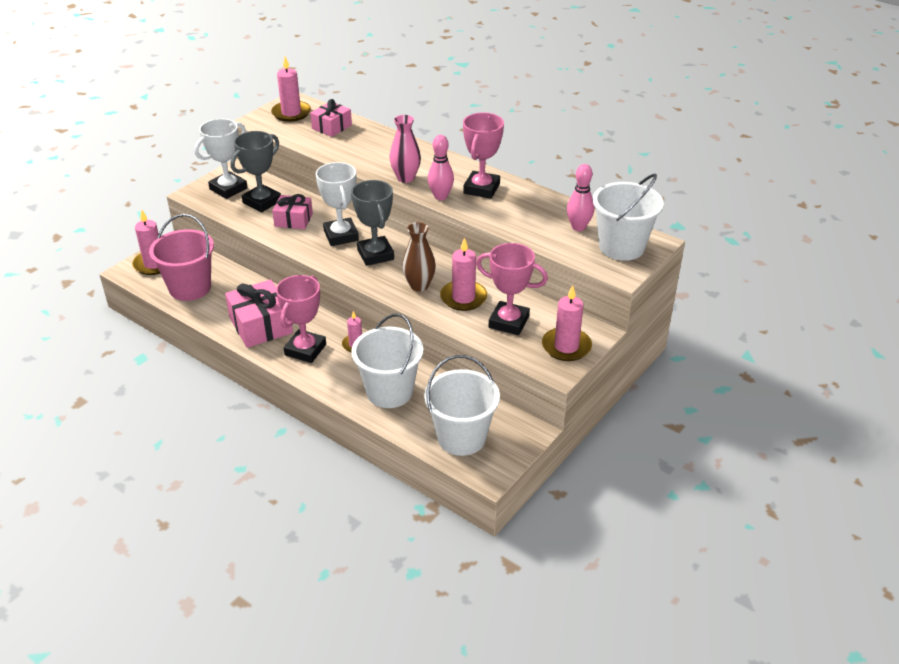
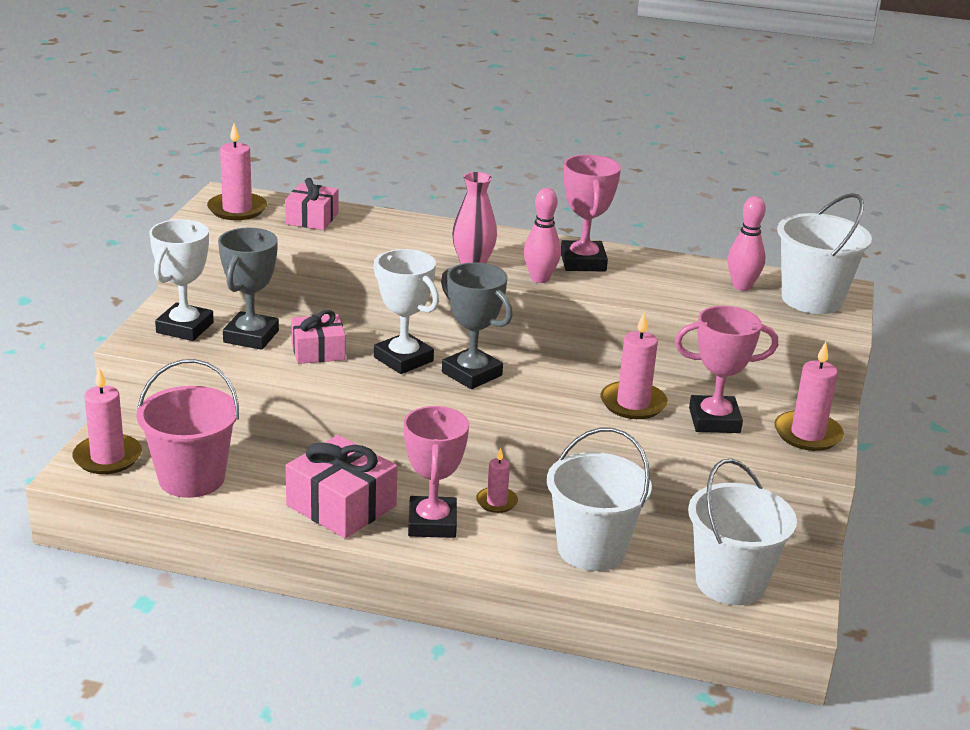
camera: 25 degrees left, 10 degrees down
(419, 286) = (563, 400): brown vase -> none

